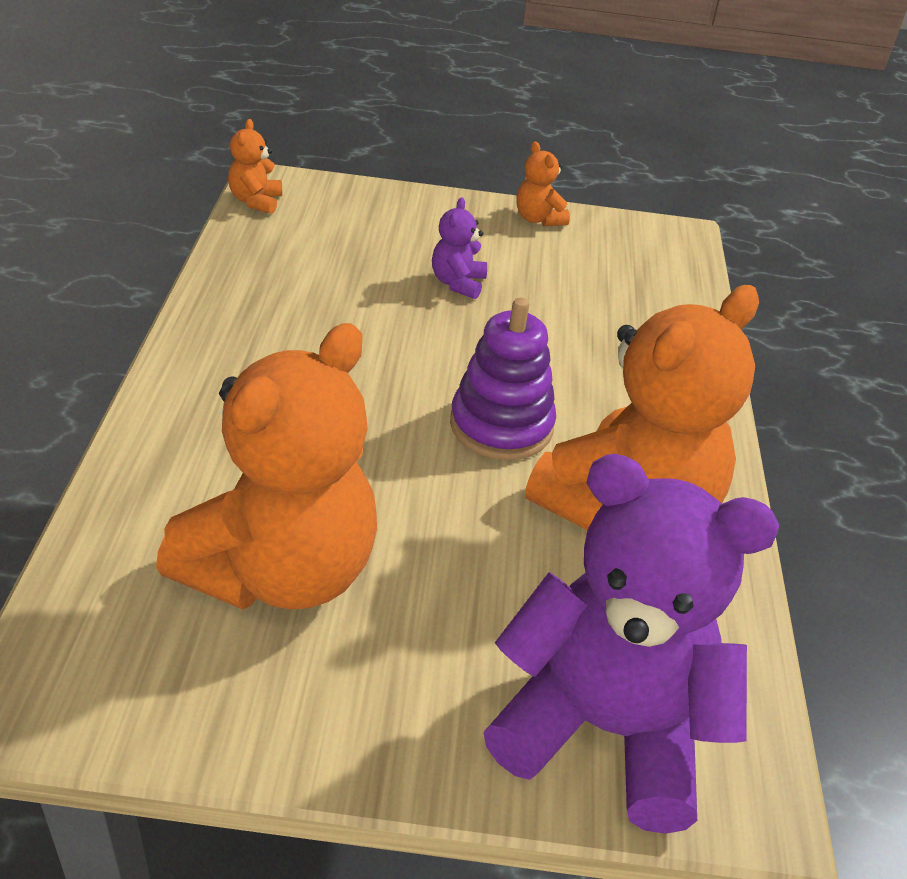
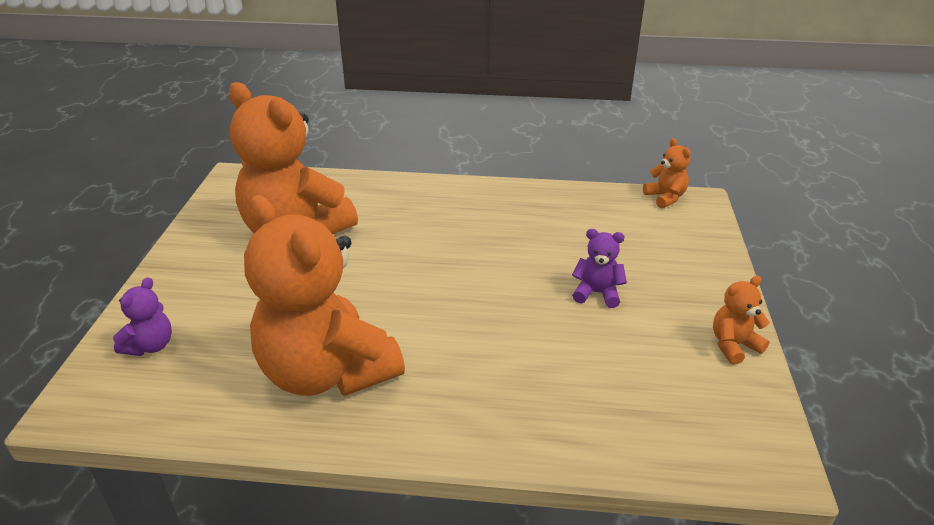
camera: 95 degrees right, 5 degrees down
(256, 201) = (665, 197): orange teddy bear -> orange teddy bear turned 60 degrees clockwise
(501, 426) = (419, 312): purple stacking toy -> none
(605, 728) = (150, 346): purple teddy bear -> purple teddy bear, size x0.41

